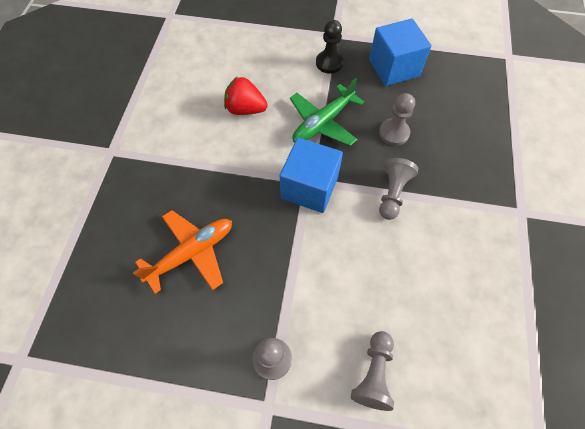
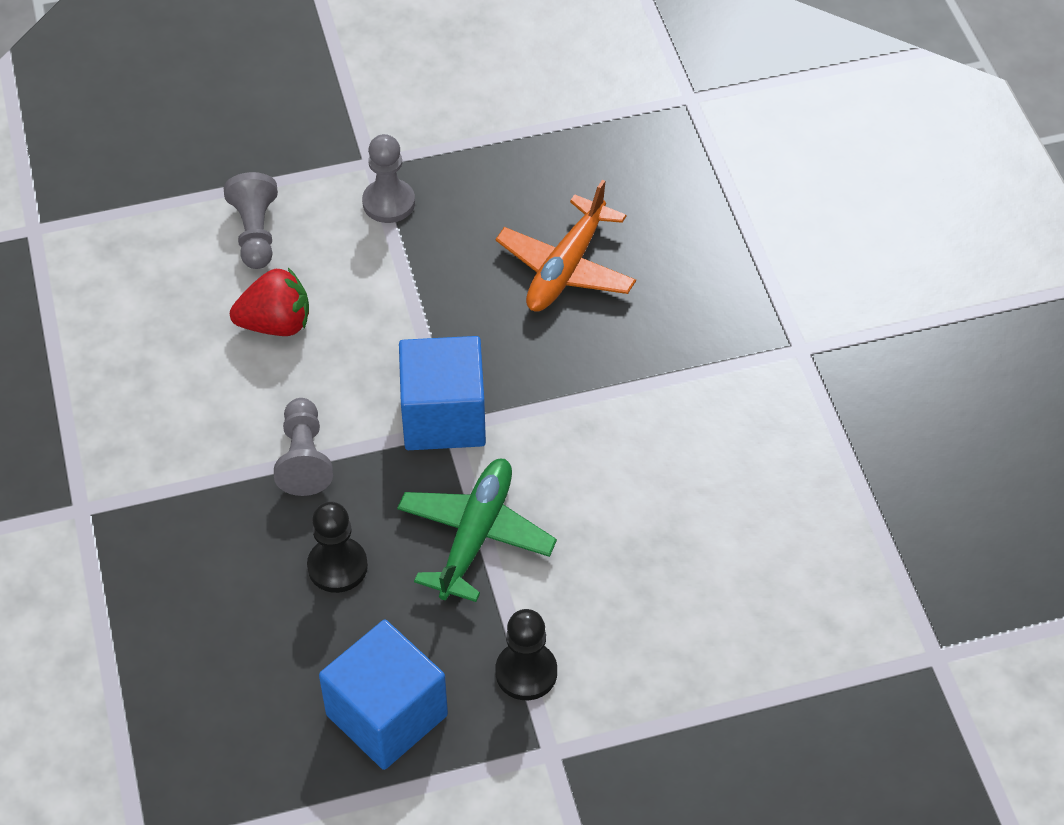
camera: 155 degrees right, 10 degrees down
(245, 109) = (630, 506): red strawberry -> red strawberry (276, 324)
(394, 133) = (337, 566): grey pawn -> black pawn

